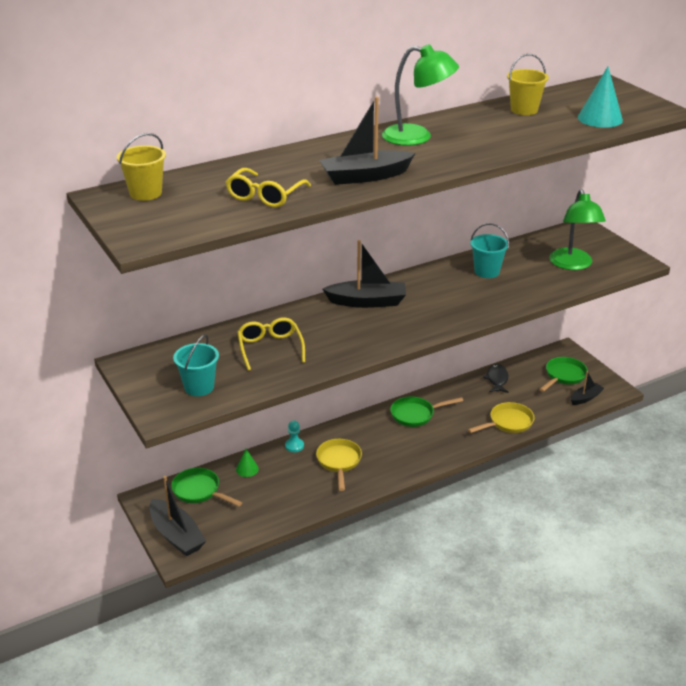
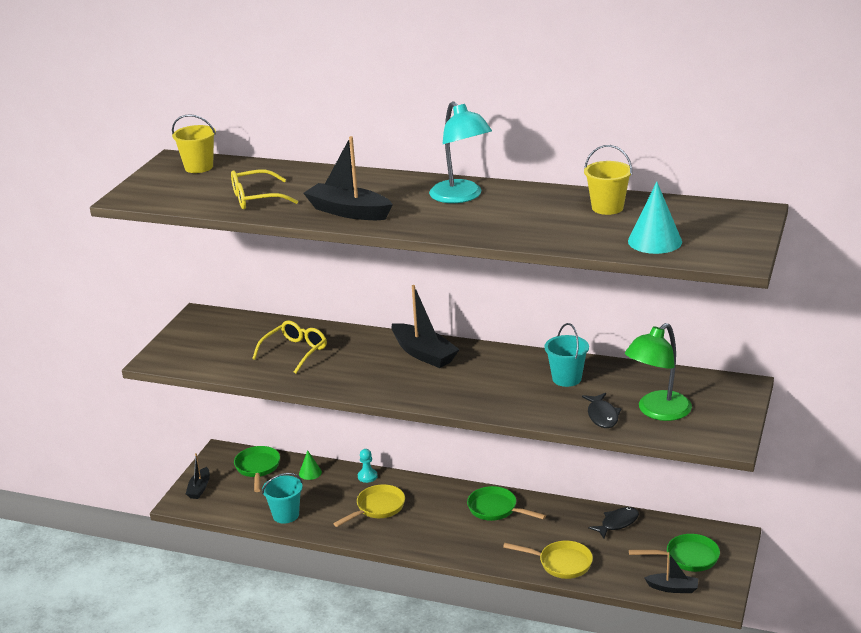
camera: 50 degrees right, 5 degrees down
(176, 535) = (199, 488): black boat -> black boat, size x0.58
(199, 387) = (207, 354): turquoise bucket -> turquoise bucket (286, 515)
(417, 137) = (461, 197): green lamp -> turquoise lamp
(550, 283) = (602, 416): none -> black fish

